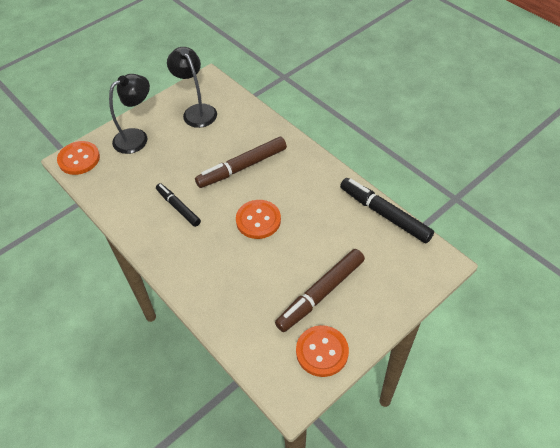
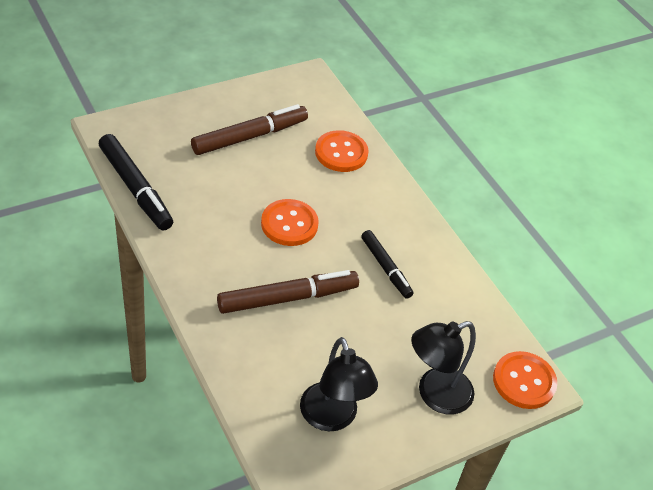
camera: 175 degrees left, 5 degrees down
(322, 352) = (270, 96): orange button -> orange button (341, 153)

